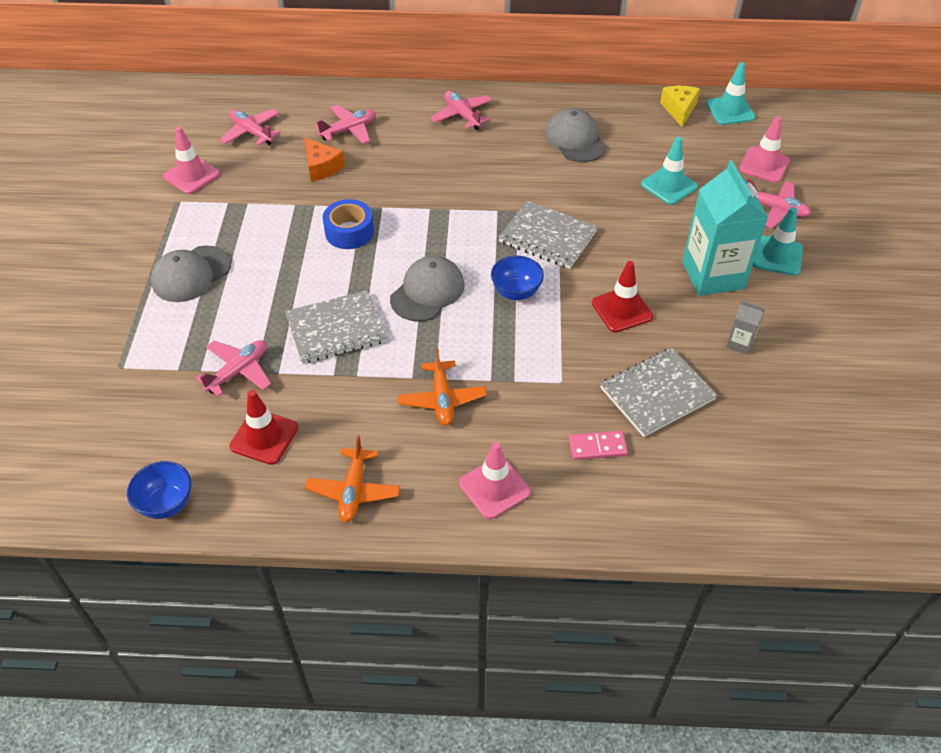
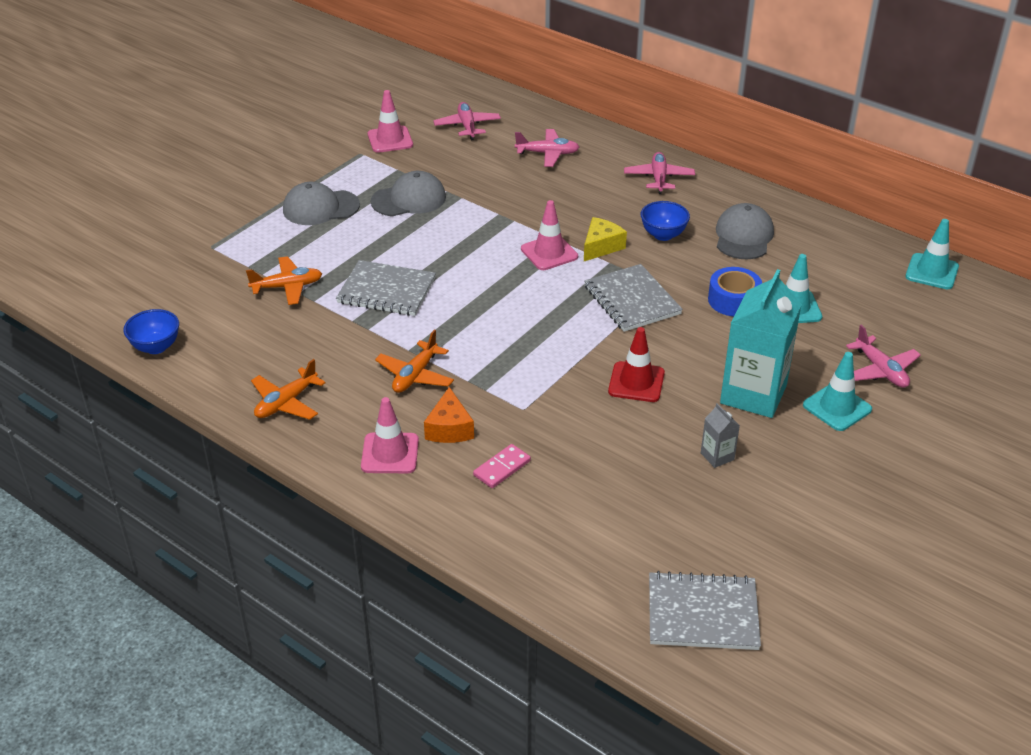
camera: 35 degrees right, 10 degrees down
(238, 371) = (287, 287): pink plane -> orange plane
(264, 437) = (261, 337): red traffic cone -> none
(321, 167) = (496, 172): orange cheese -> orange cheese (449, 428)
(349, 232) = (469, 228): blue tape -> blue tape (733, 300)
(427, 291) = (485, 296): grey cap -> grey cap (409, 199)
(516, 292) = (558, 329): blue bowl -> blue bowl (663, 235)
(597, 447) = (502, 468): pink domino -> pink domino turned 75 degrees counterclockwise
(657, 393) = (596, 456): grey notebook -> grey notebook (702, 613)
(679, 110) = (877, 251): yellow cheese -> yellow cheese (601, 247)
(764, 165) = (913, 330): pink traffic cone -> pink traffic cone (549, 253)

